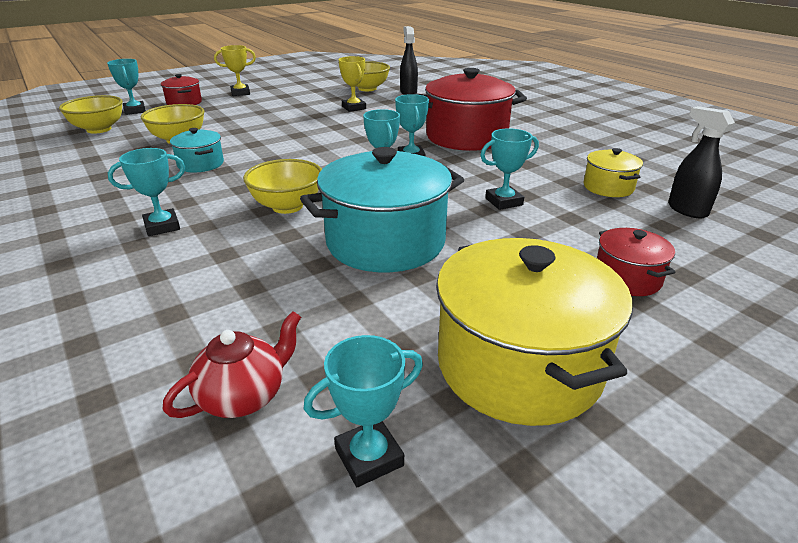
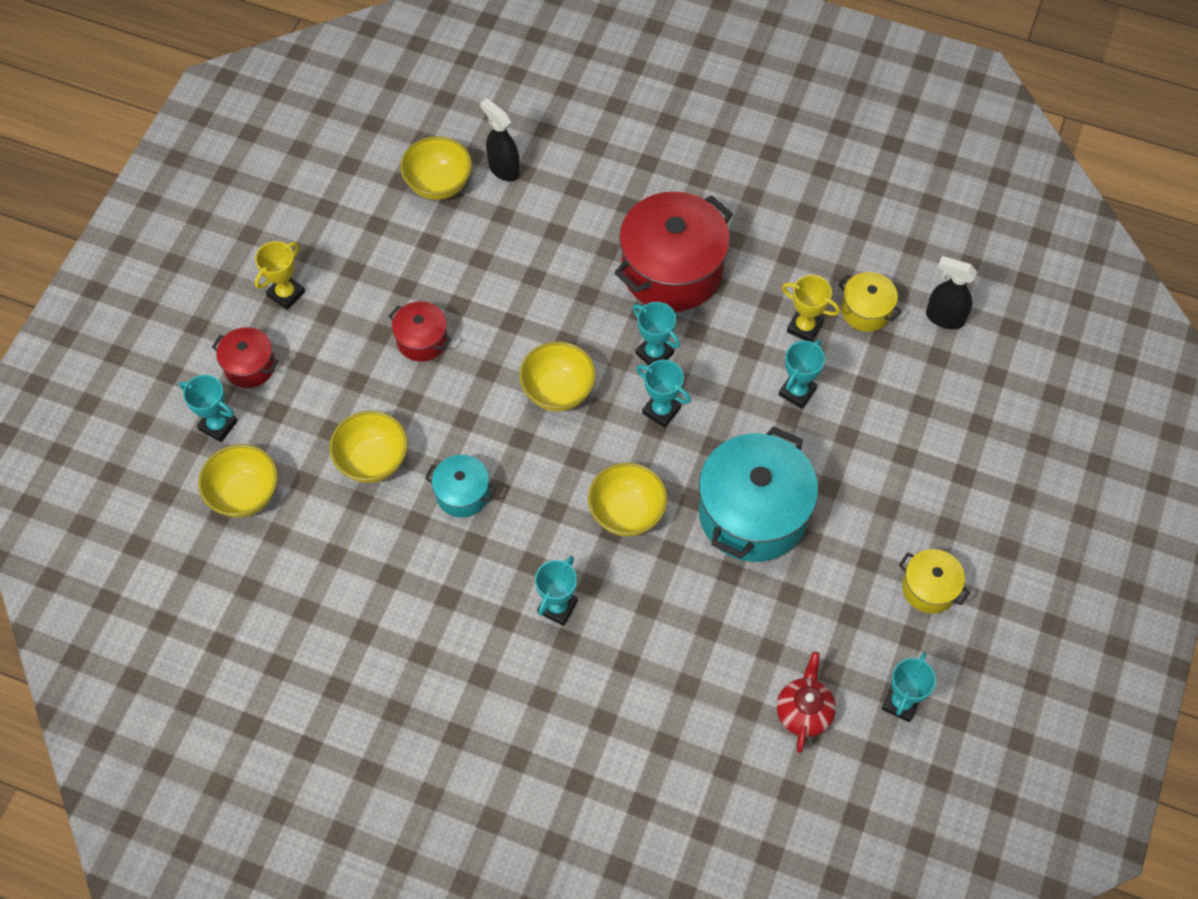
camera: 35 degrees left, 30 degrees up
(325, 151) = (558, 391): none -> yellow bowl
(354, 108) = (480, 258): yellow trophy -> yellow trophy (804, 327)
(518, 365) = (929, 588): yellow pot -> yellow pot, size x0.50
(627, 278) = (945, 453): red pot -> red pot (422, 340)

